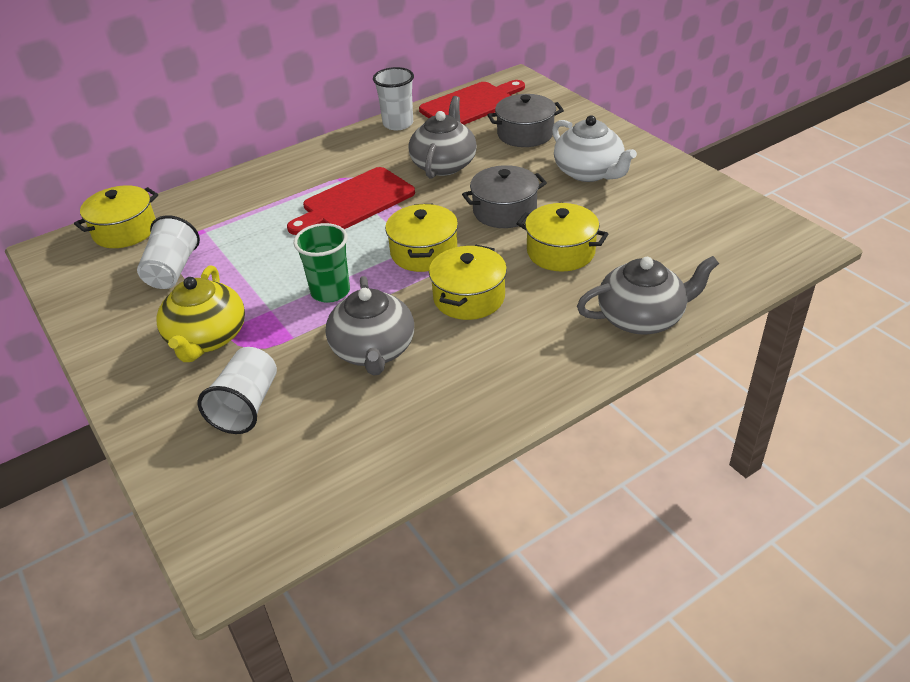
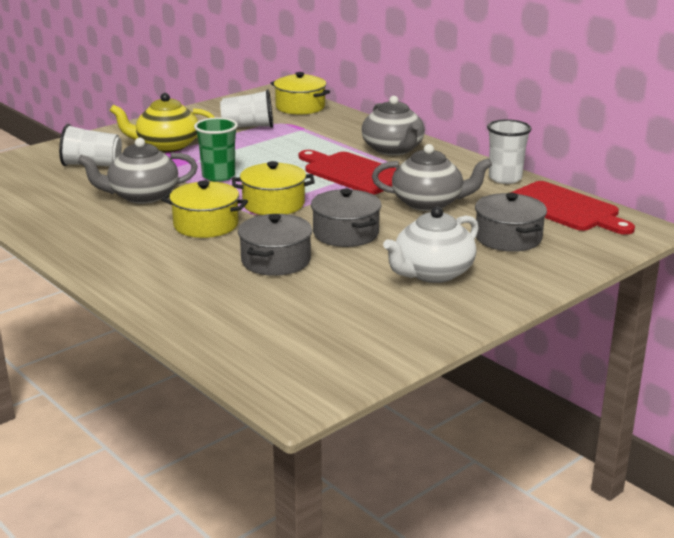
camera: 80 degrees right, 15 degrees down
(560, 252) = (276, 261): yellow pot -> grey pot
(642, 318) = (167, 299): grey teapot -> grey teapot (393, 150)

